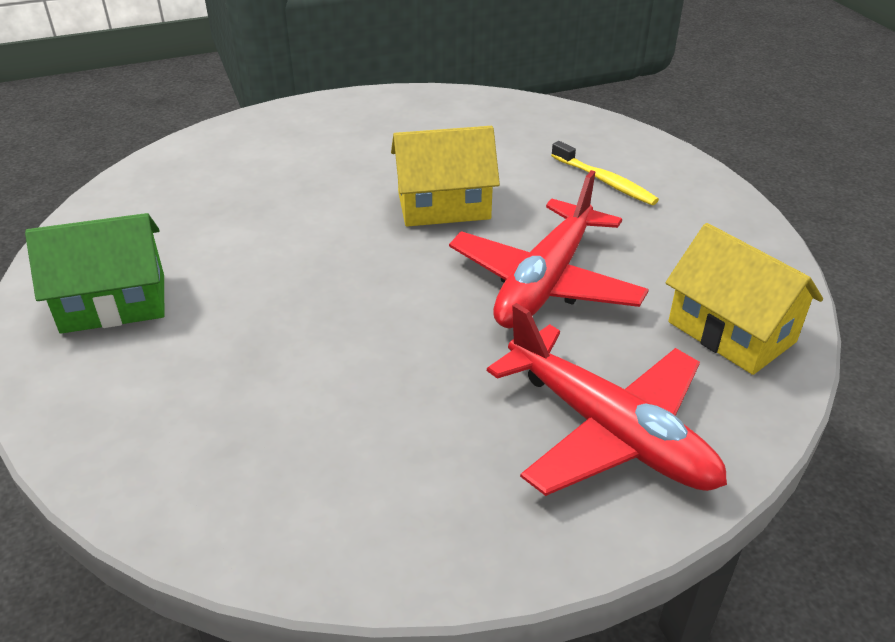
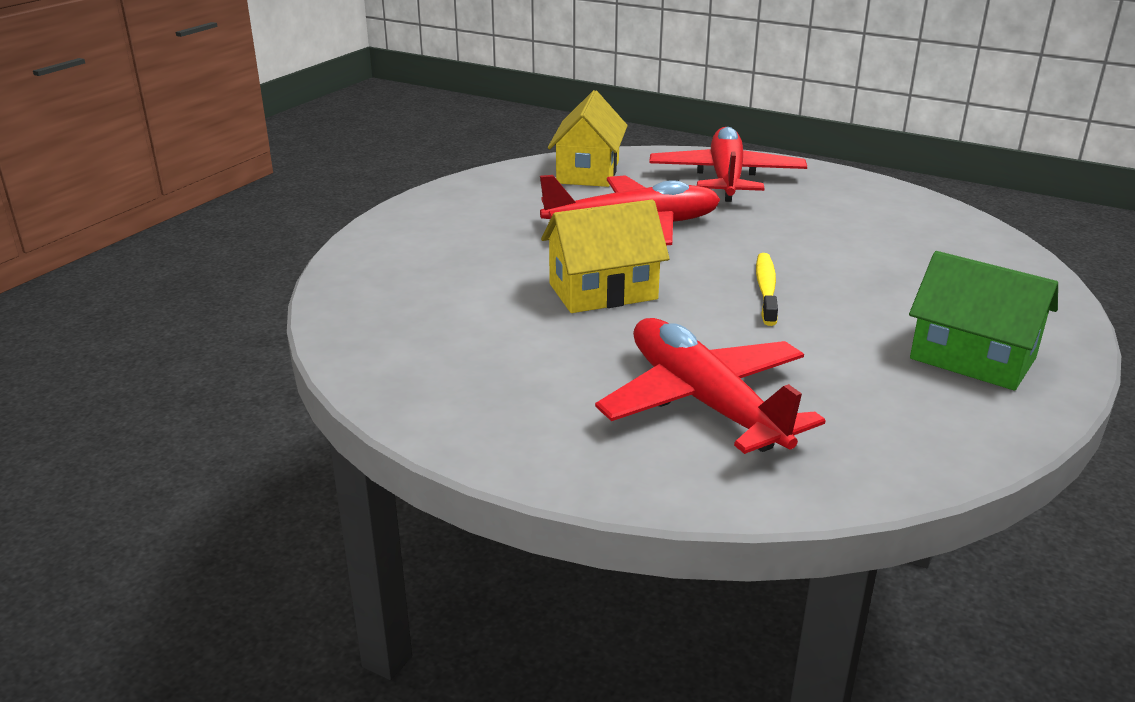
camera: 130 degrees left, 10 degrees down
(266, 173) = (703, 402): none -> red plane
(444, 206) = (603, 291): yellow house -> yellow house turned 60 degrees counterclockwise
(604, 181) = (456, 247): yellow toothbrush -> yellow toothbrush (766, 290)

